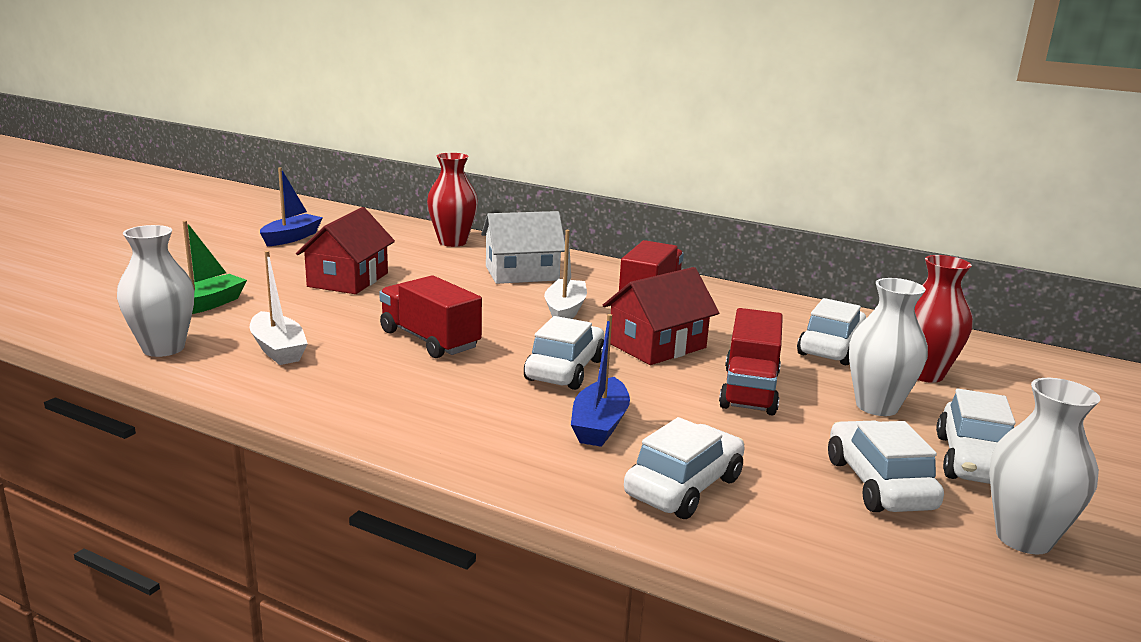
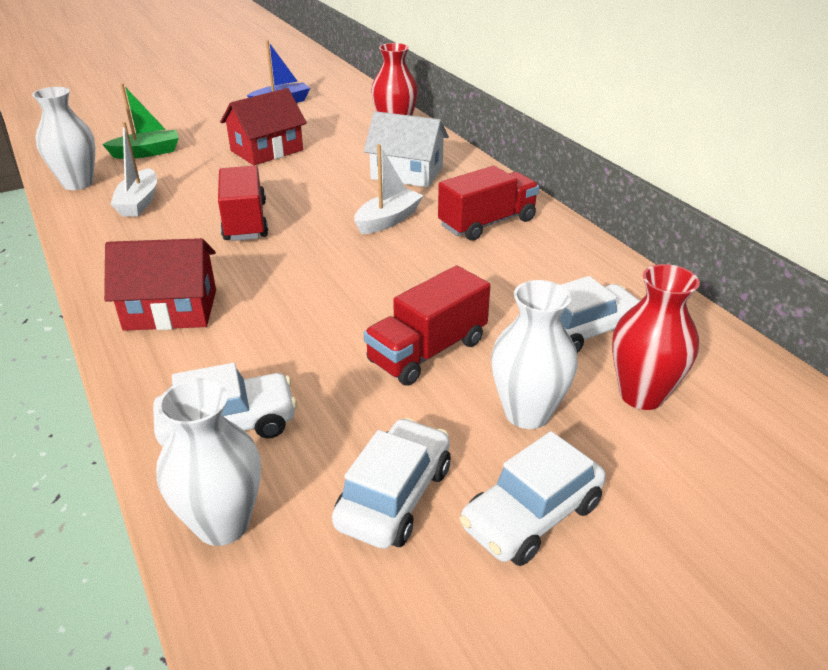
camera: 35 degrees right, 15 degrees up
(565, 370) = (303, 280): white car -> none
(599, 425) = (252, 341): blue boat -> none
(657, 346) = (414, 278): red house -> red house (171, 310)
(1023, 538) = (444, 622): white vase -> white vase (223, 524)

